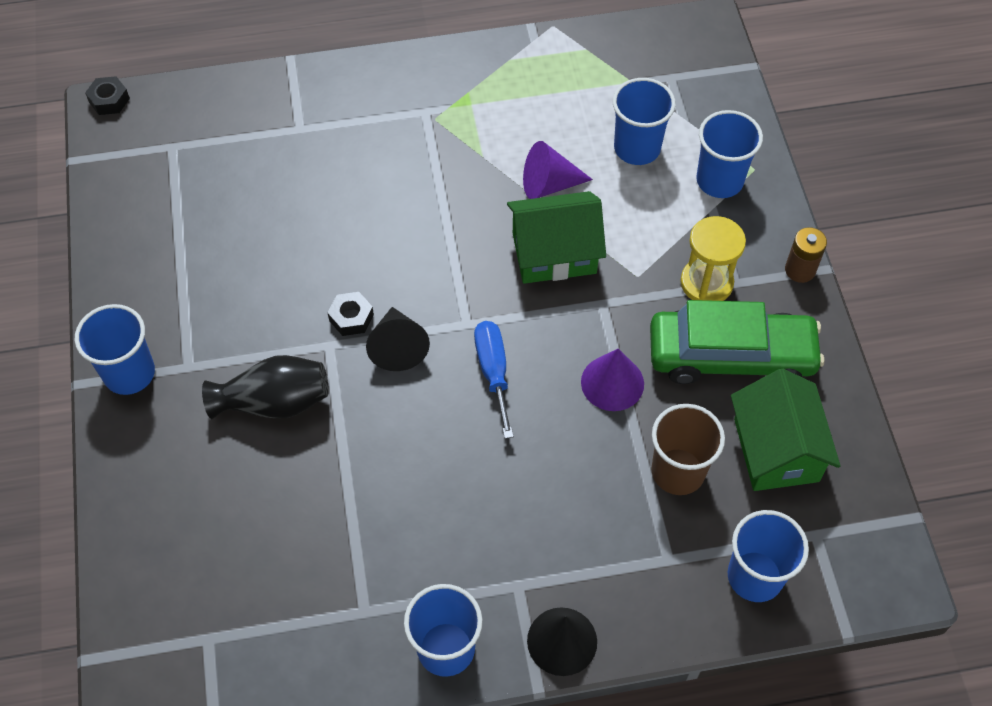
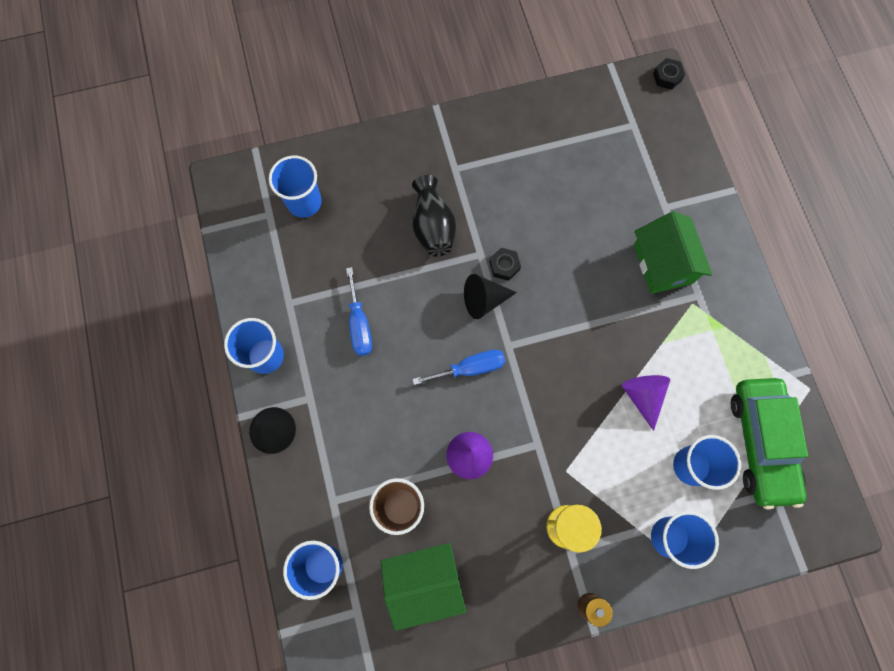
camera: 85 degrees right, 15 degrees up
(129, 373) = (446, 135): blue cup -> blue cup (304, 202)
(412, 511) = (359, 324): none -> blue screwdriver
(554, 253) = (578, 405): green house -> green house (663, 263)
(731, 356) = (501, 547): green car -> green car (761, 443)

